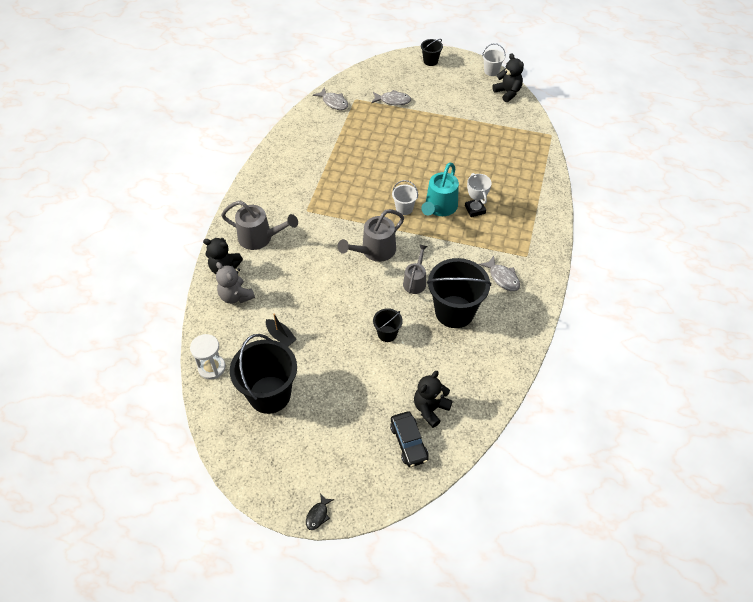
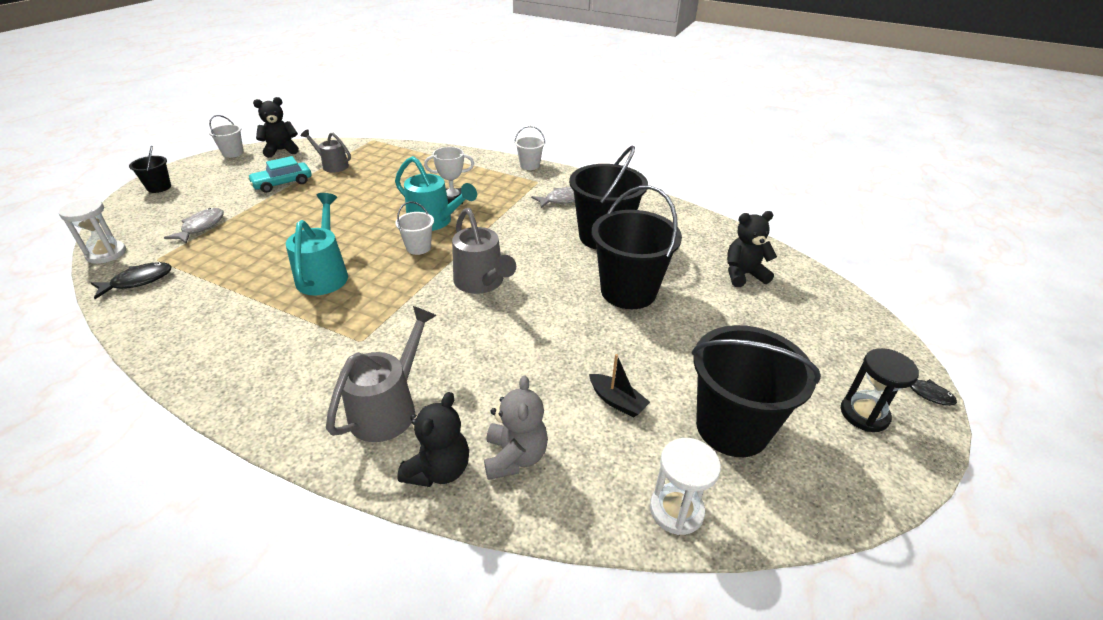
camera: 80 degrees left, 15 degrees down
(236, 296) = (515, 457): grey teddy bear -> grey teddy bear turned 60 degrees counterclockwise
(281, 336) = (617, 401): black boat -> black boat turned 75 degrees clockwise
(292, 470) = (864, 414): none -> black hourglass
(333, 102) = (138, 281): grey fish -> black fish
(354, 78) = (106, 254): none -> white hourglass
(362, 173) = (324, 274): none -> turquoise watering can
(387, 334) = (628, 291): black bucket -> black bucket, size x2.08
(408, 442) = (793, 298): black car -> none
(415, 281) = (547, 257): grey watering can -> grey watering can (332, 165)
(430, 409) = (743, 274): black teddy bear -> black teddy bear turned 120 degrees clockwise
(459, 113) = (282, 183): none -> turquoise car
(554, 245) = (529, 165): none -> white bucket

